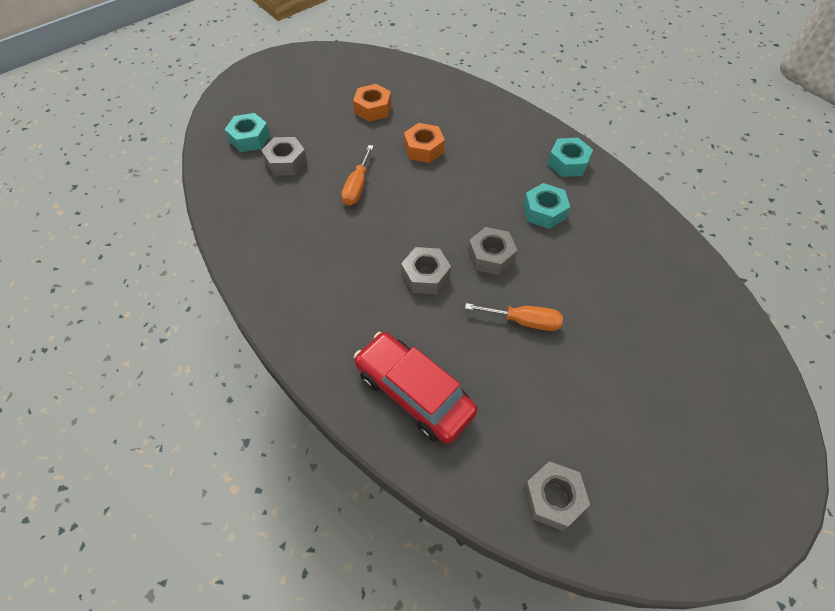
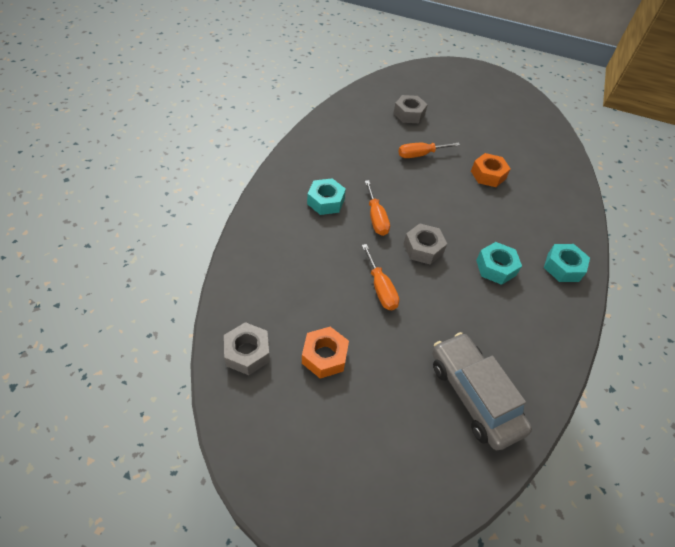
camera: 55 degrees right, 5 degrees down
(249, 138) = (412, 91): turquoise nut -> turquoise nut (326, 201)
(373, 108) = (498, 134): orange nut -> orange nut (324, 356)
(414, 393) = (280, 246): red car -> none
(425, 276) = (376, 218): grey nut -> orange screwdriver
(677, 310) = (473, 395): none -> grey car

